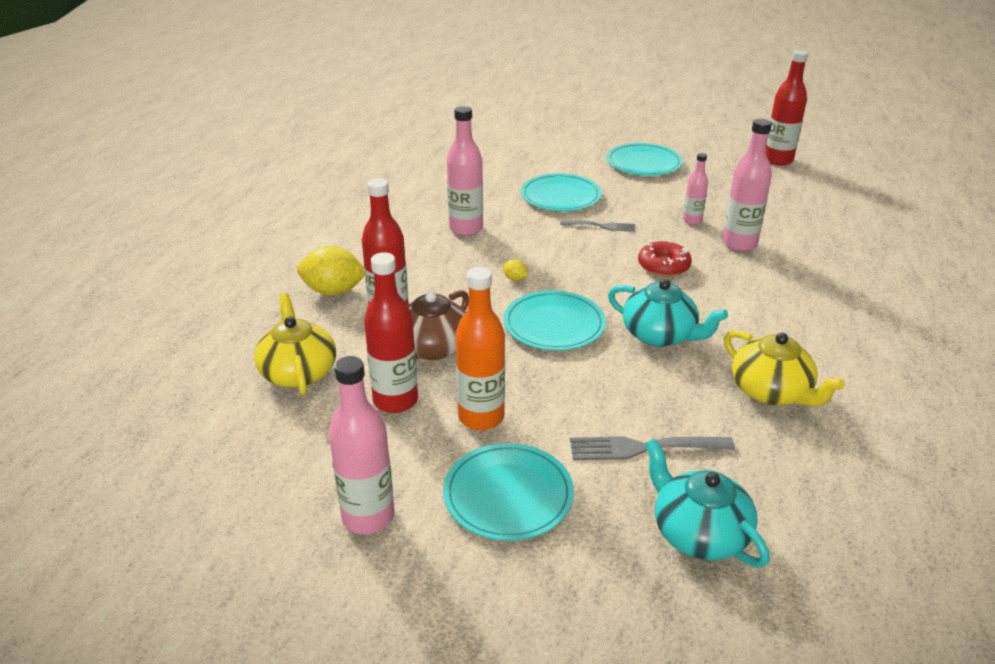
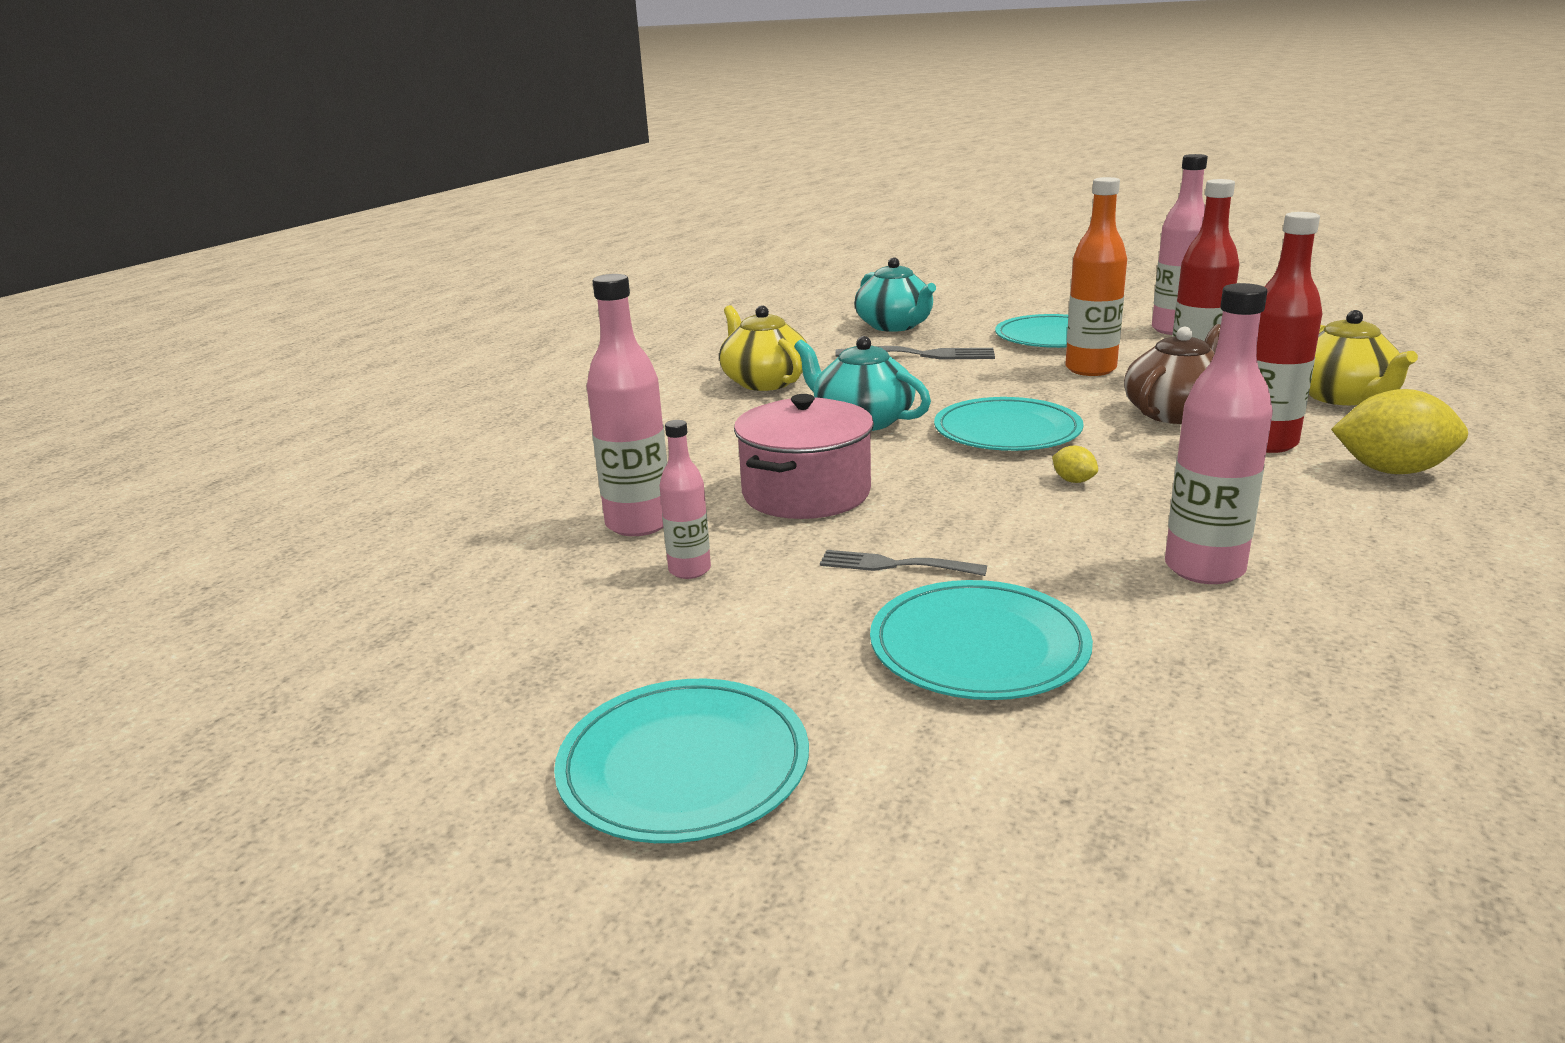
camera: 170 degrees left, 10 degrees down
(663, 266) = (806, 493): red donut -> pink pot
(778, 160) = (254, 753): red bottle -> none

